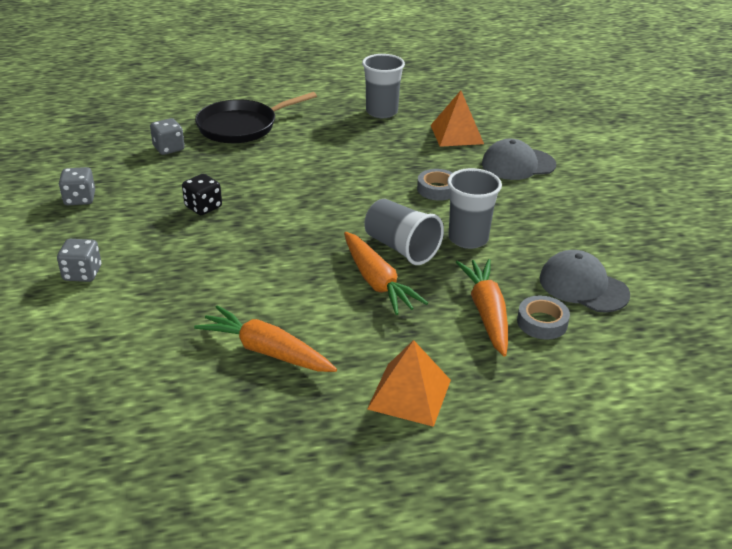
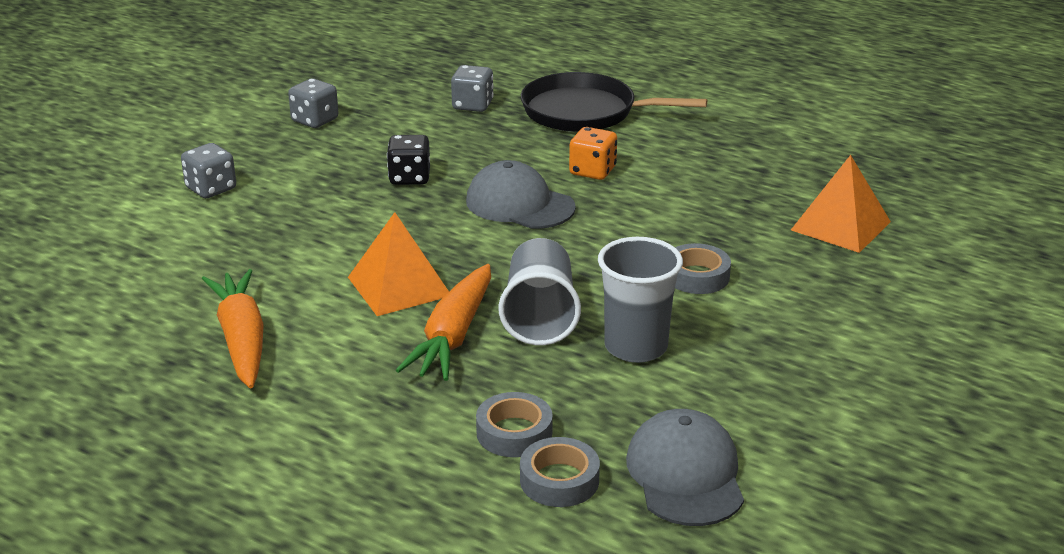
camera: 45 degrees right, 5 degrees down
(299, 158) = (592, 171): none -> orange dice
(381, 112) = (784, 160): grey cup -> none
(409, 394) = (296, 457): orange pyramid -> orange pyramid (399, 286)
(486, 313) = (514, 432): orange carrot -> grey tape
(518, 164) = (863, 297): grey cap -> grey cap (519, 204)

